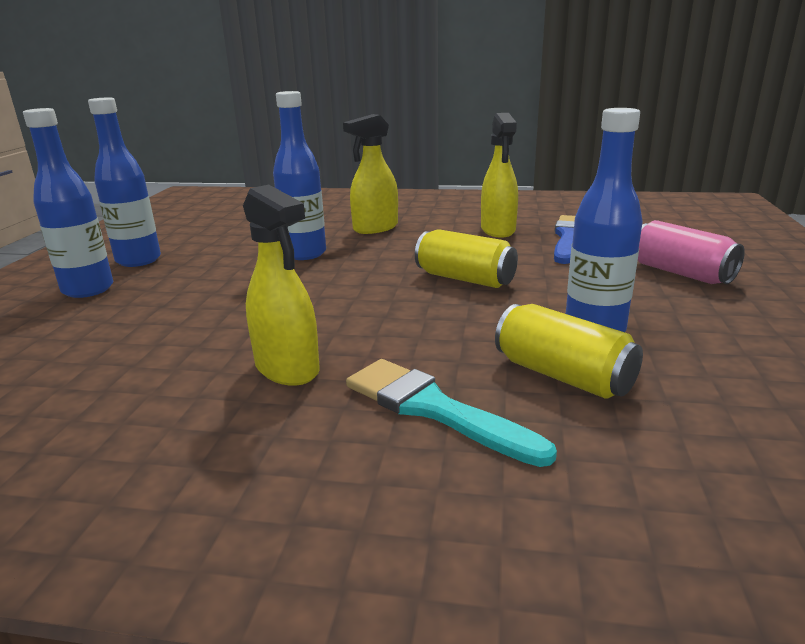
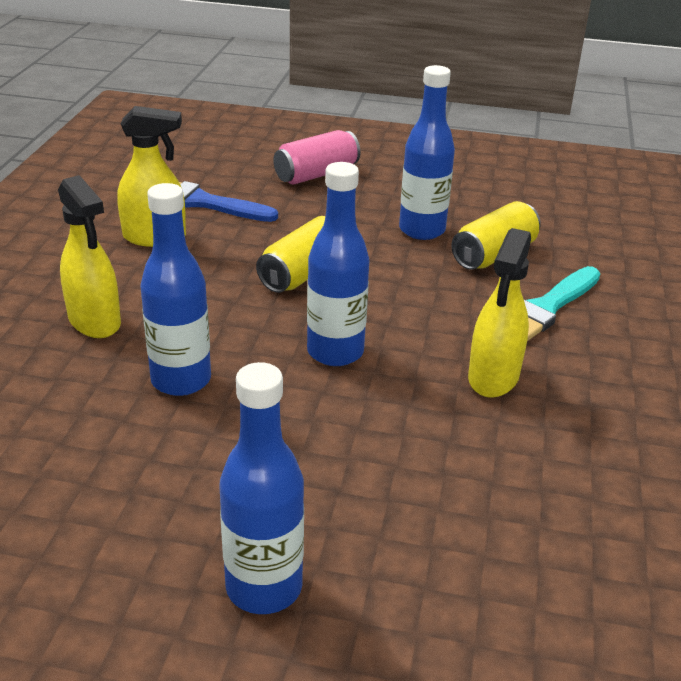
camera: 90 degrees left, 10 degrees up
(138, 260) = (140, 558): blue bottle -> blue bottle (335, 352)
(287, 369) = (493, 377): yellow spray bottle -> yellow spray bottle turned 150 degrees clockwise

